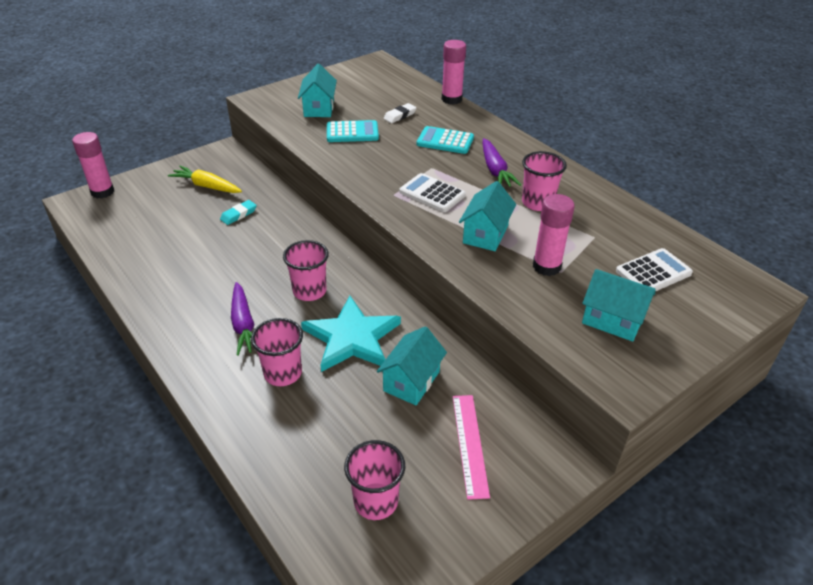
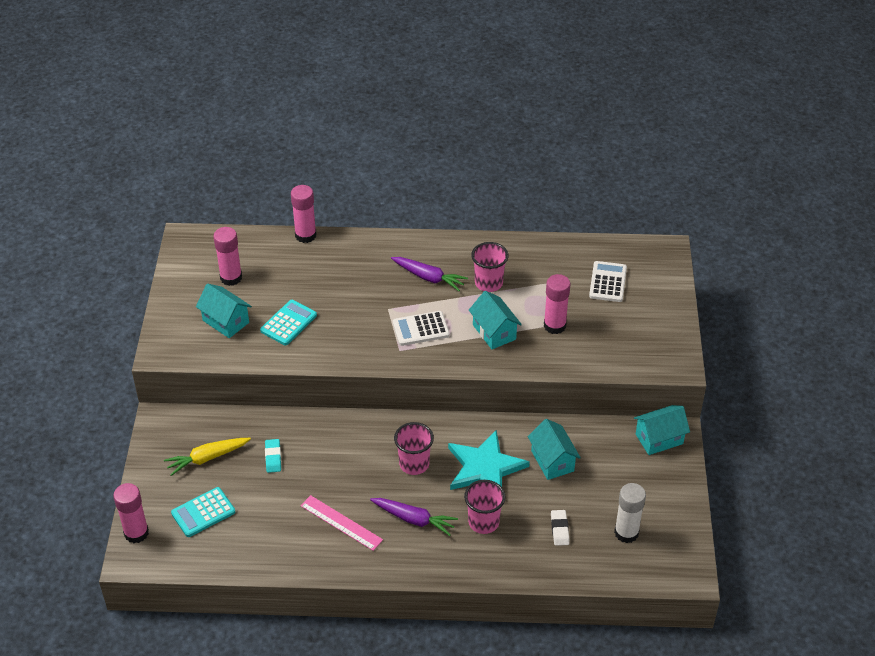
camera: 50 degrees left, 5 degrees up
(365, 91) = (231, 278): none -> pink glue stick
(376, 501) = (626, 533): pink cup -> white glue stick
(400, 116) = (295, 280): white eraser -> white eraser (559, 529)
(445, 141) = (361, 279): turquoise calculator -> turquoise calculator (203, 513)
(469, 444) = (625, 465): pink ruler -> pink ruler (341, 523)
(612, 320) = (627, 331): turquoise house -> turquoise house (659, 439)

